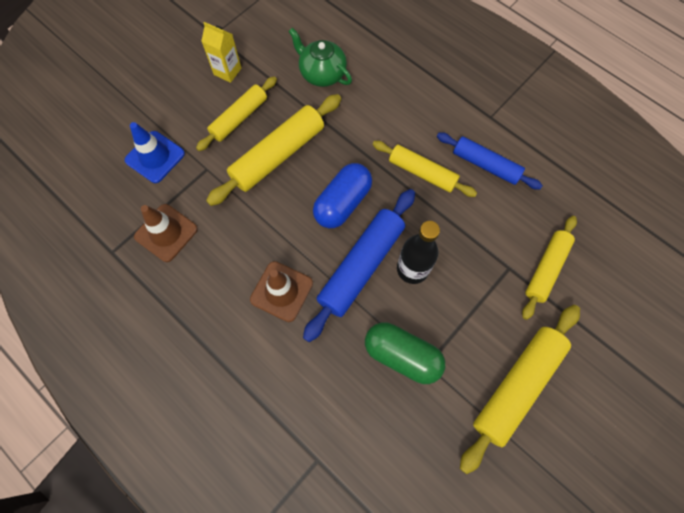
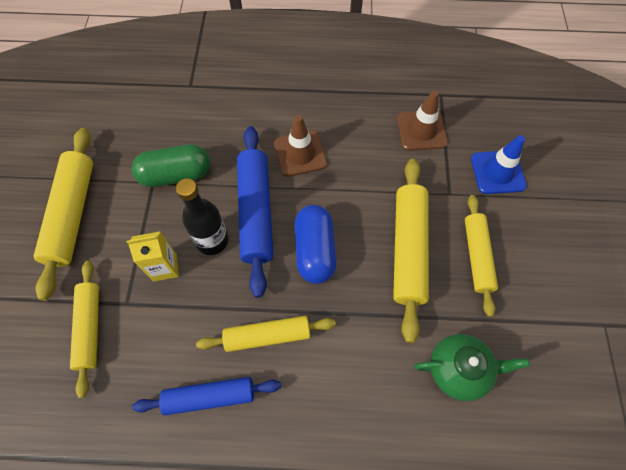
camera: 140 degrees right, 5 degrees down
(227, 71) = (542, 294): yellow carton -> yellow carton (165, 267)

